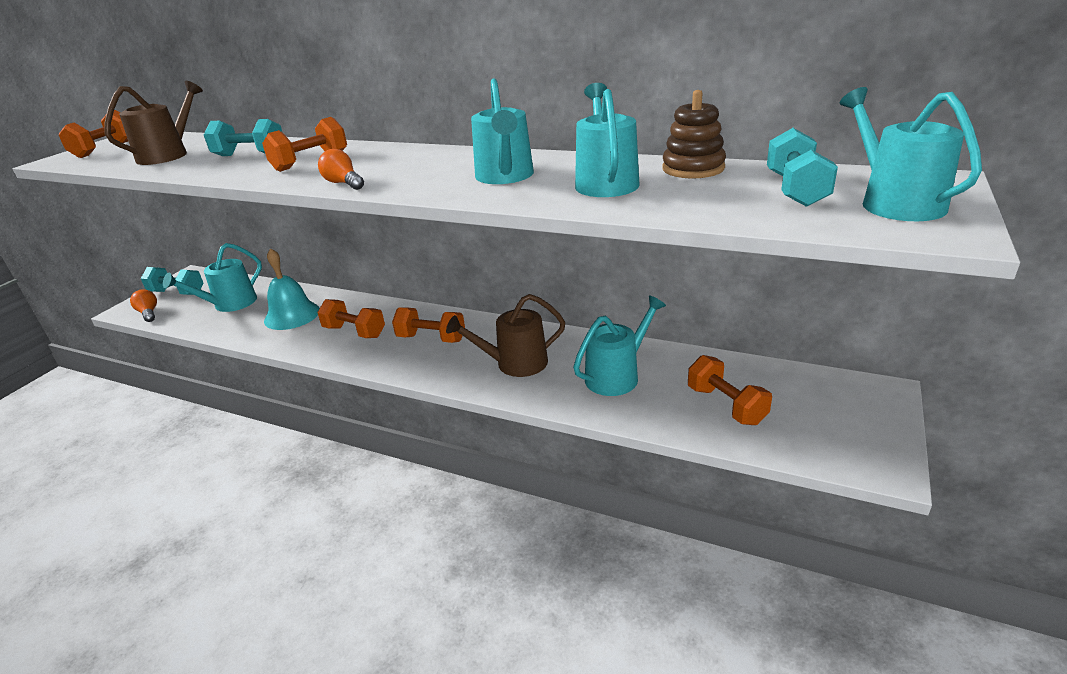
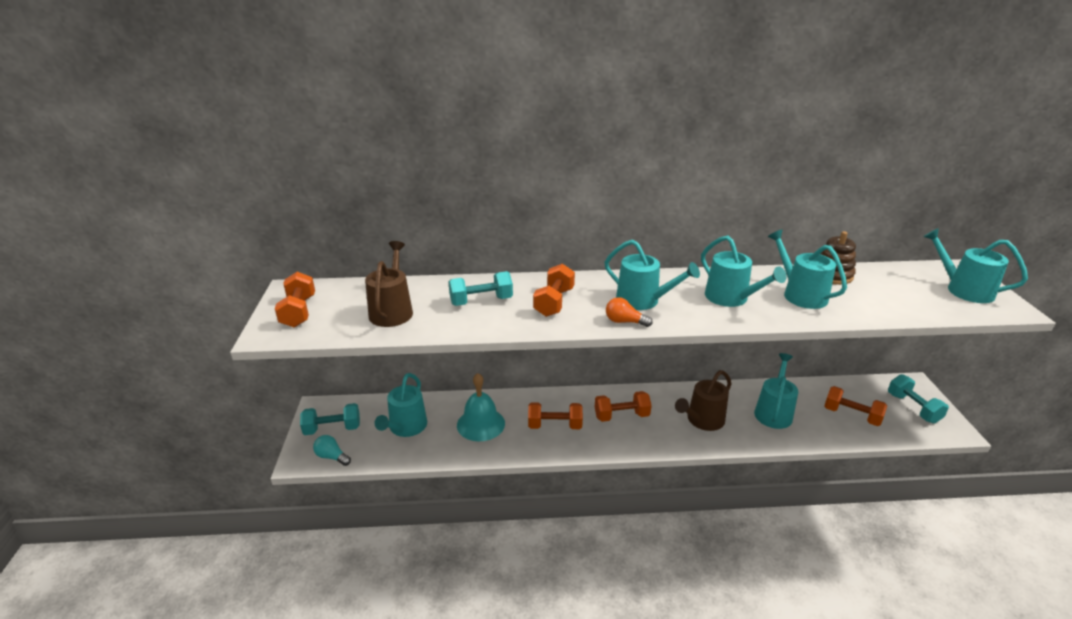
camera: 30 degrees left, 0 degrees up
(149, 313) = (332, 457): orange light bulb -> turquoise light bulb
(400, 169) = (643, 300): none -> turquoise watering can
(795, 190) = (908, 286): turquoise dumbbell -> turquoise dumbbell (913, 408)

